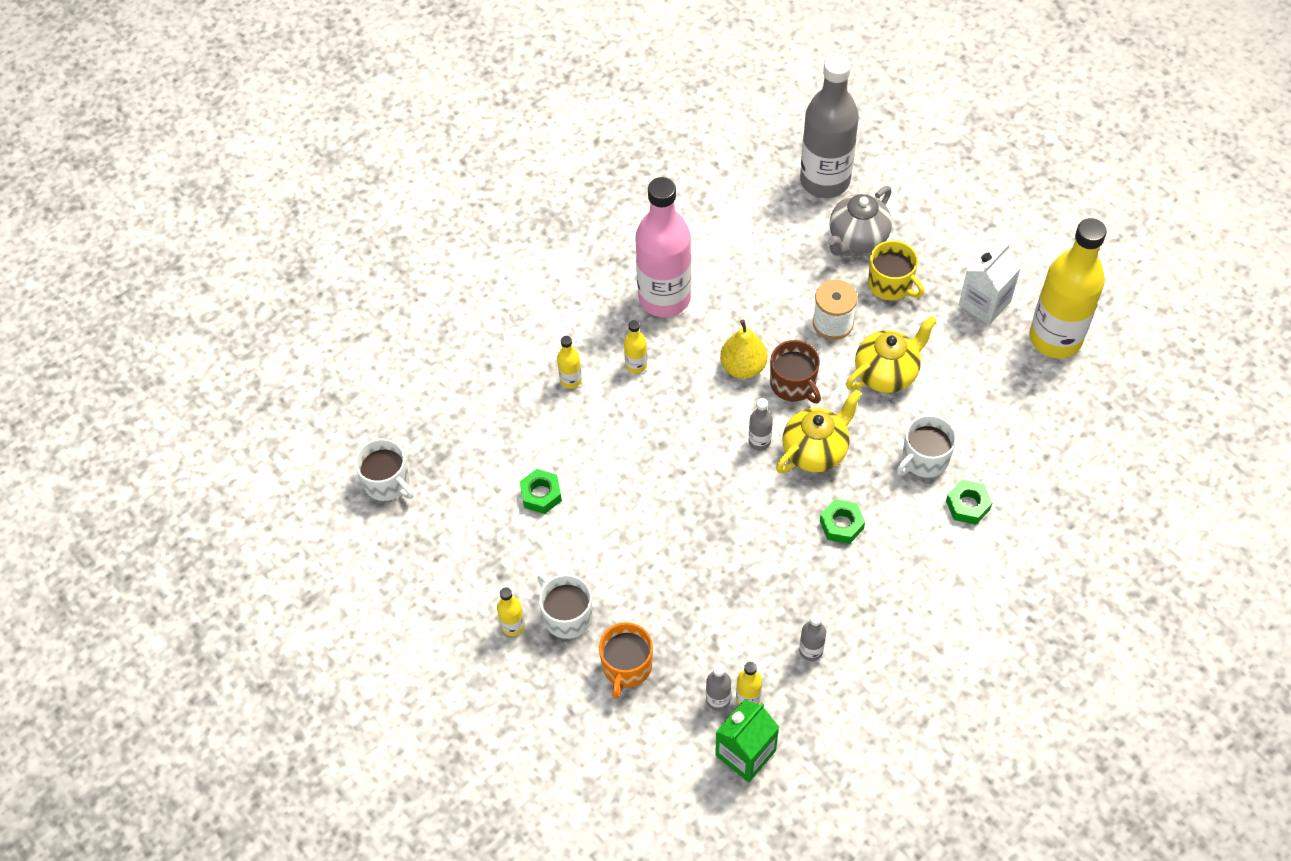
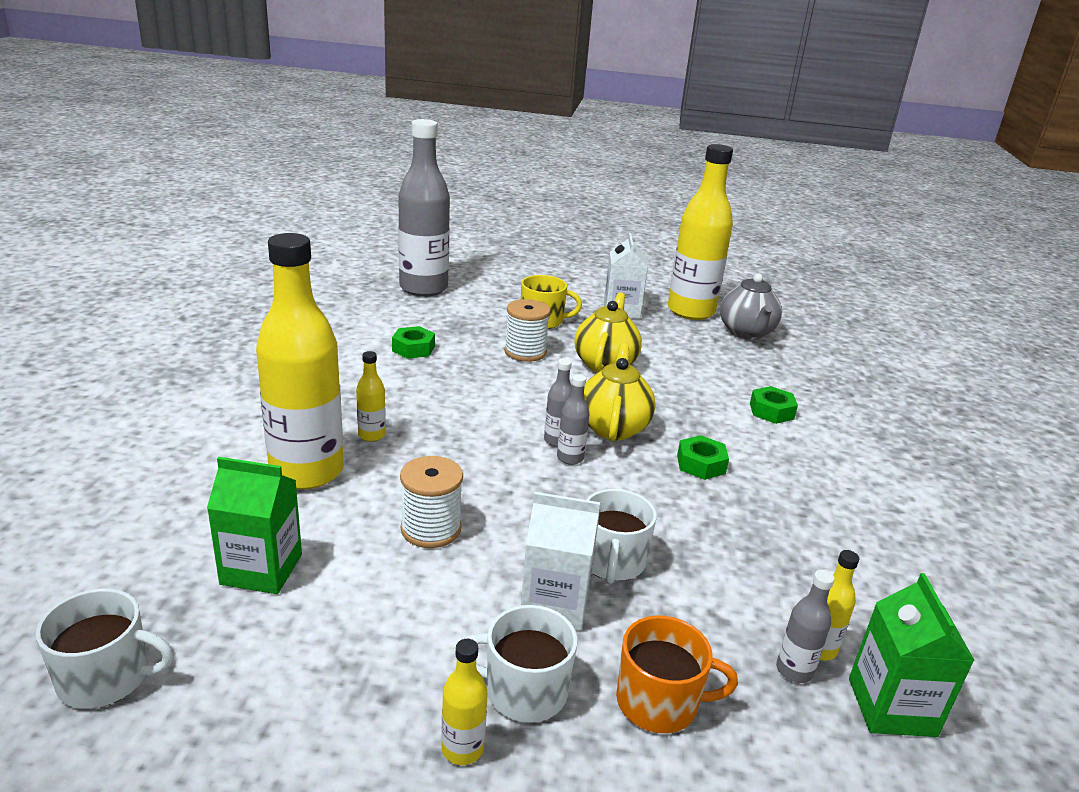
camera: 45 degrees left, 30 degrees down
(495, 451) = (261, 569): none -> green carton
(541, 494) = (364, 582): green nut -> green nut (413, 348)
(571, 380) = (307, 471): yellow bottle -> yellow bottle, size x2.46
(607, 475) = (431, 529): none -> white spool
(626, 666) = (659, 702): orange mug -> orange mug turned 60 degrees counterclockwise
(630, 574) = (555, 604): none -> white carton
(664, 298) = (353, 384): pink bottle -> none
(743, 367) = (481, 400): yellow pear -> none
(793, 384) = (539, 395): brown mug -> none
(811, 650) = (810, 569): grey bottle -> grey bottle (570, 458)
(857, 239) = (486, 307): grey teapot -> grey teapot (746, 333)
(924, 459) = (701, 398): white mug -> white mug (612, 561)

